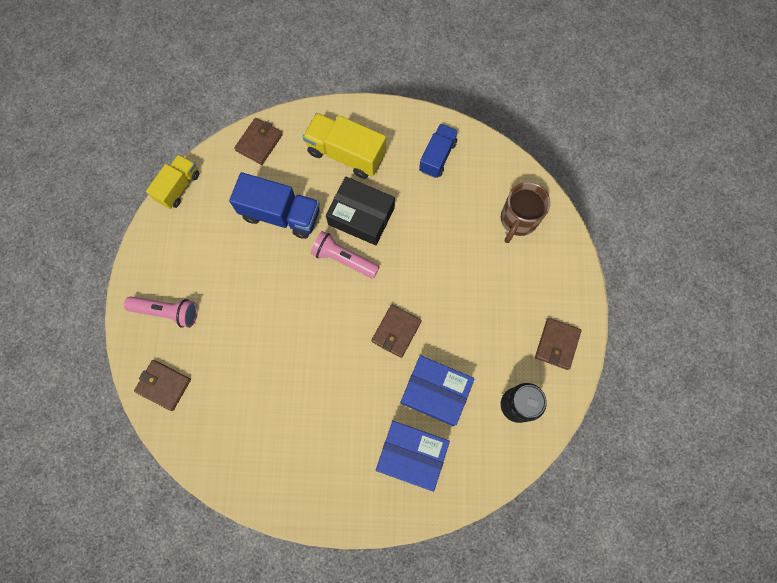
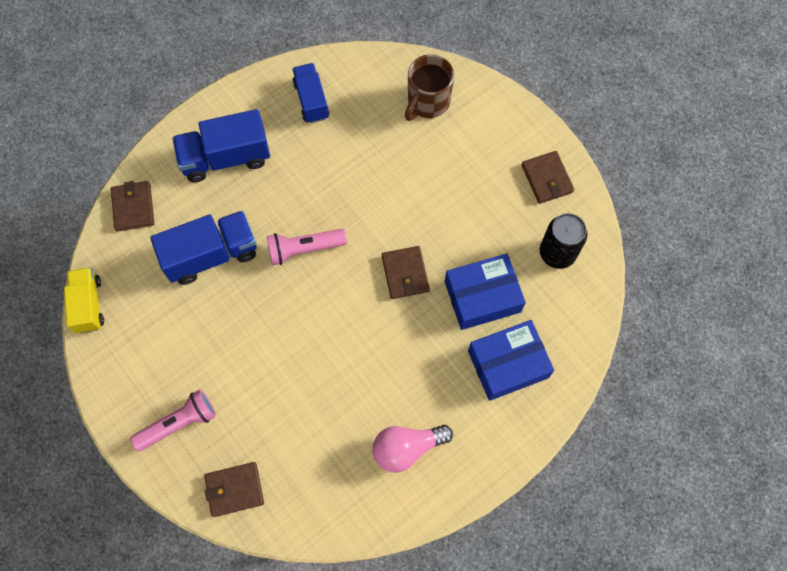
camera: 40 degrees left, 5 degrees down
(293, 454) = (407, 448): none -> pink light bulb
(346, 154) = (226, 157): yellow truck -> blue truck
(361, 216) = (287, 201): black box -> none
(518, 220) = (427, 102): brown mug -> brown mug turned 45 degrees clockwise

